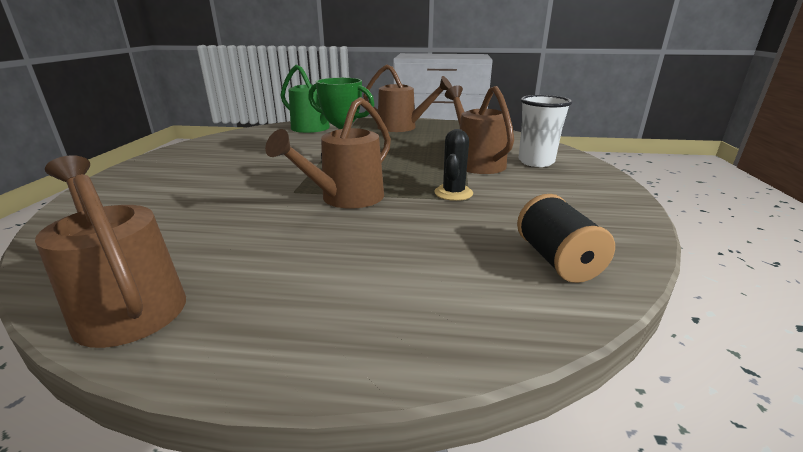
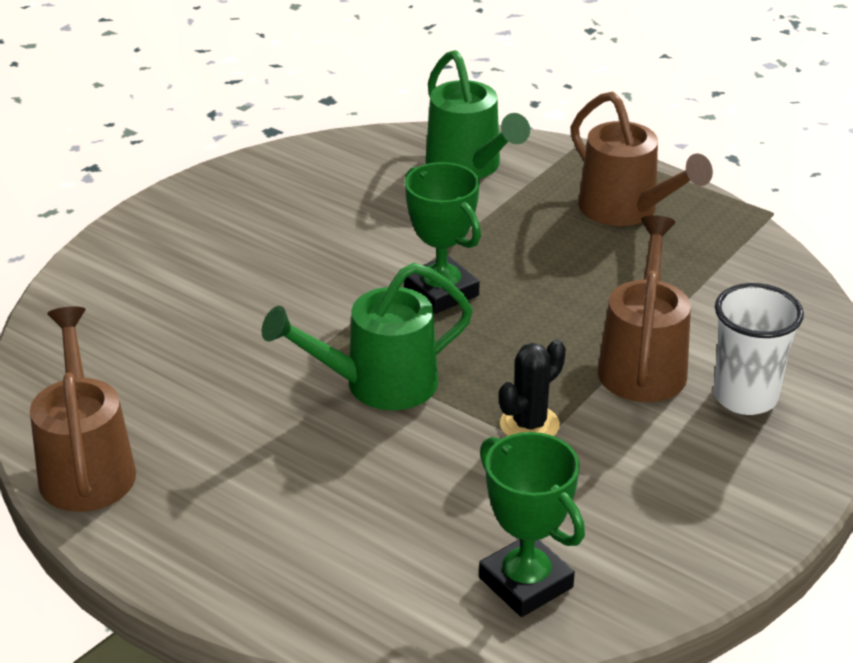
camera: 30 degrees right, 10 degrees up
(345, 199) = (377, 385): brown watering can -> green watering can
(557, 260) = (526, 582): black spool -> green trophy

